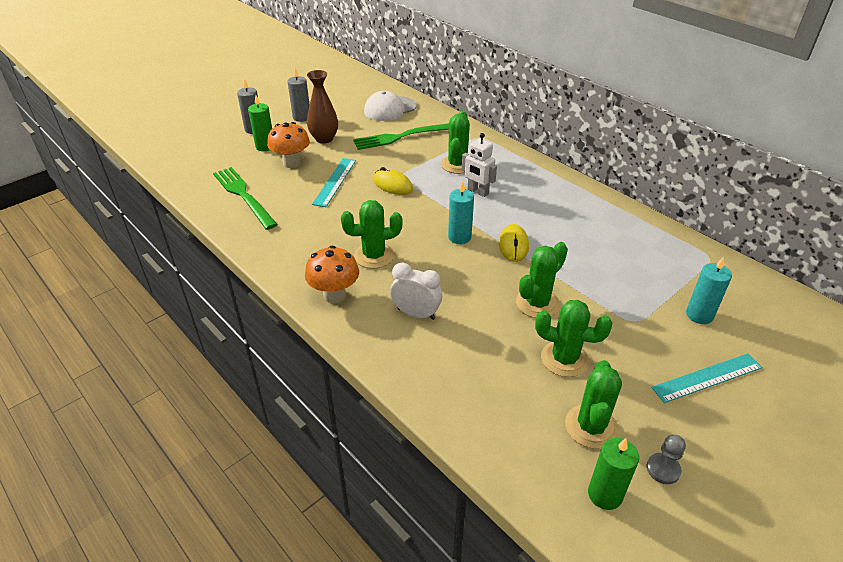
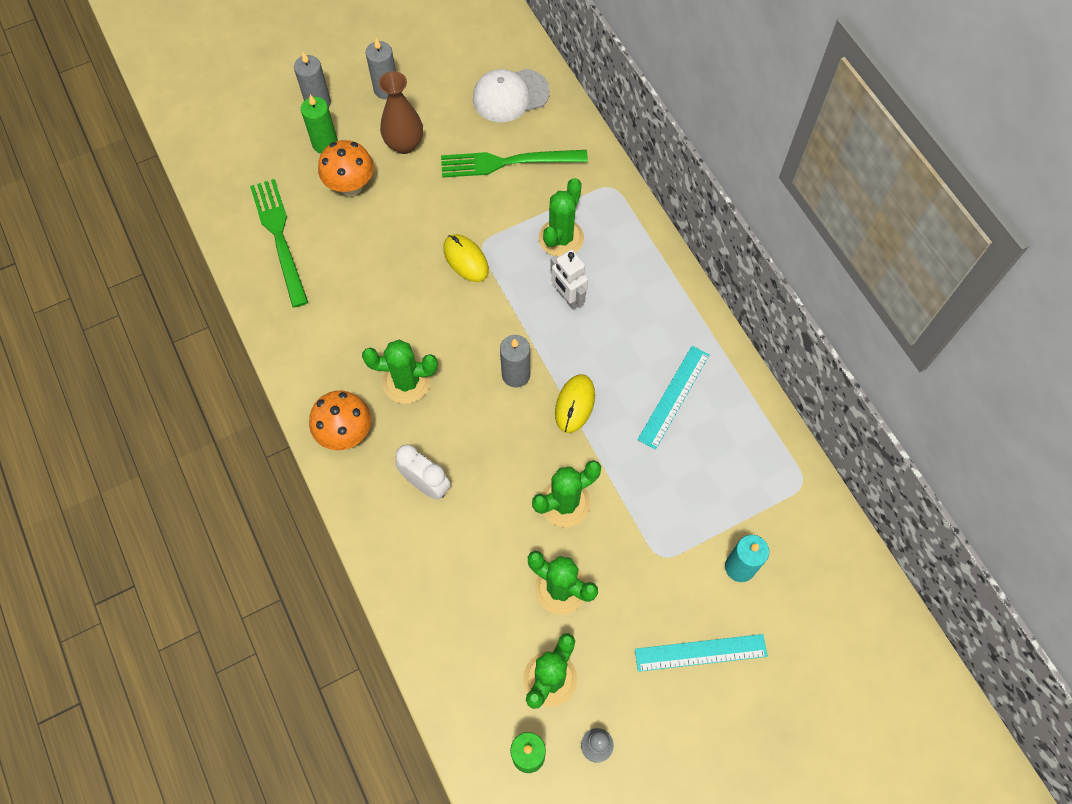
camera: 15 degrees right, 25 degrees up
(334, 181) = (395, 236): turquoise ruler -> turquoise ruler (673, 396)
(459, 237) = (516, 375): turquoise candle -> grey candle

